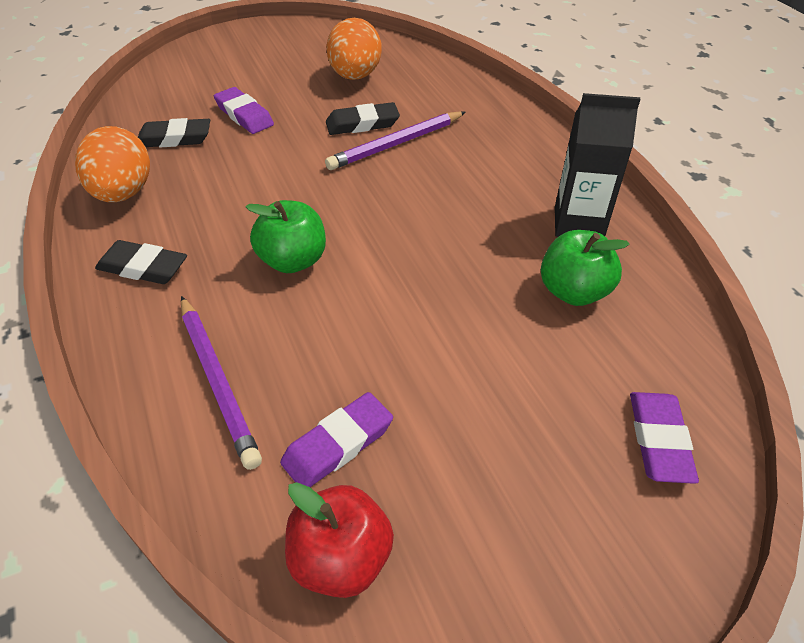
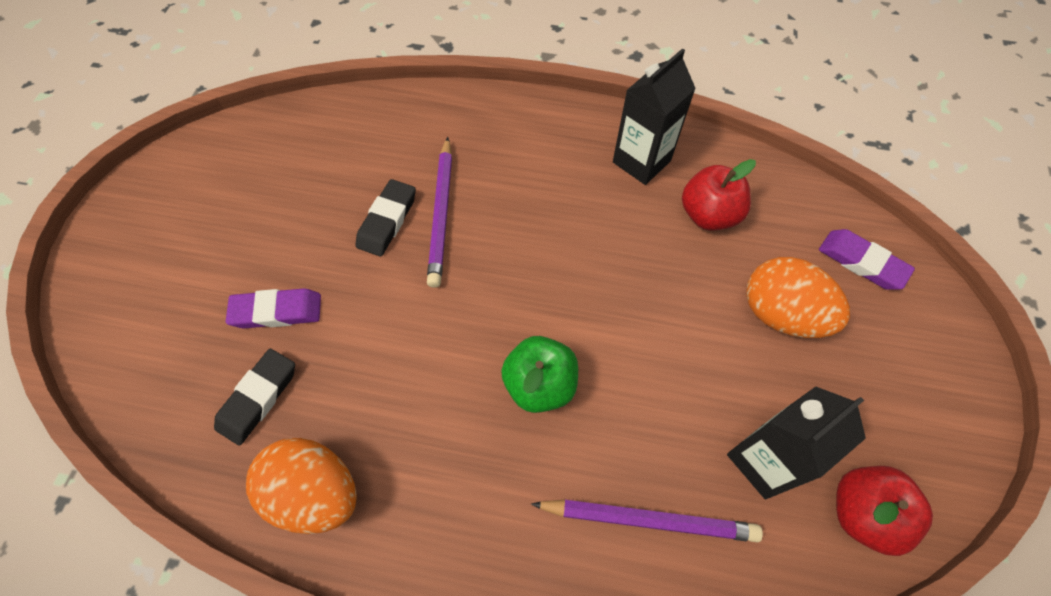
camera: 55 degrees left, 15 degrees up
(143, 267) = (455, 522): black eraser -> none
(338, 444) = (764, 460): purple eraser -> black carton
(355, 76) = (301, 180): orange egg -> orange egg (781, 314)
(573, 291) = (708, 215): green apple -> red apple

